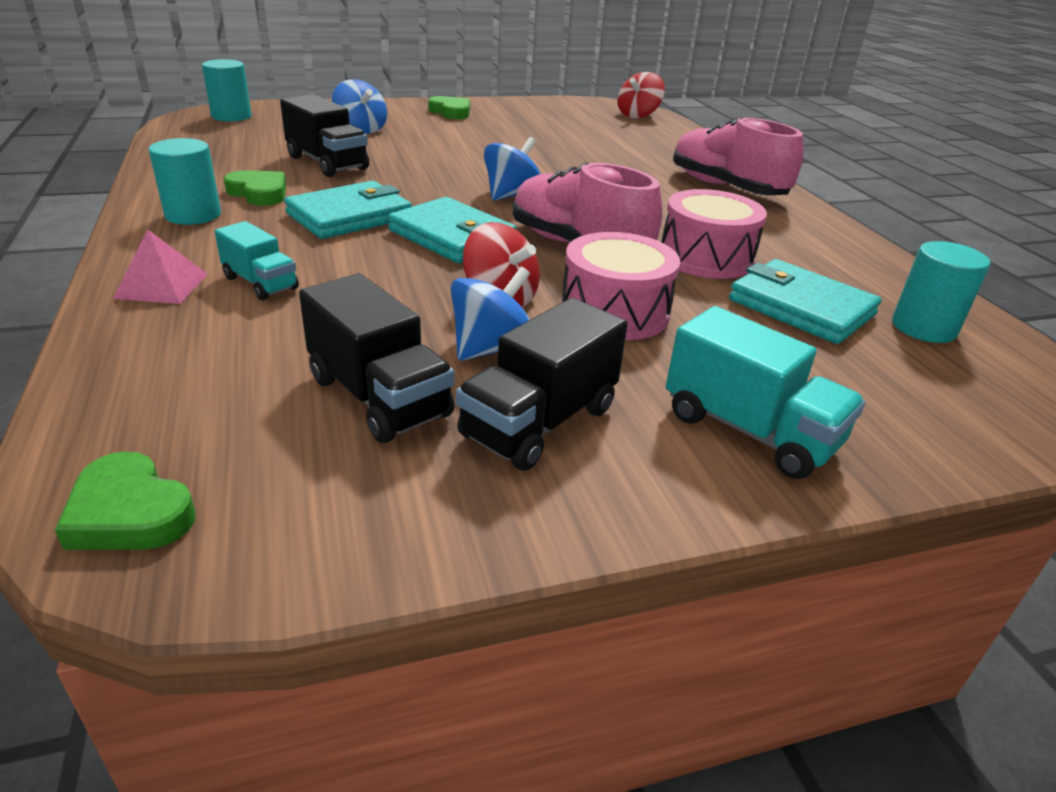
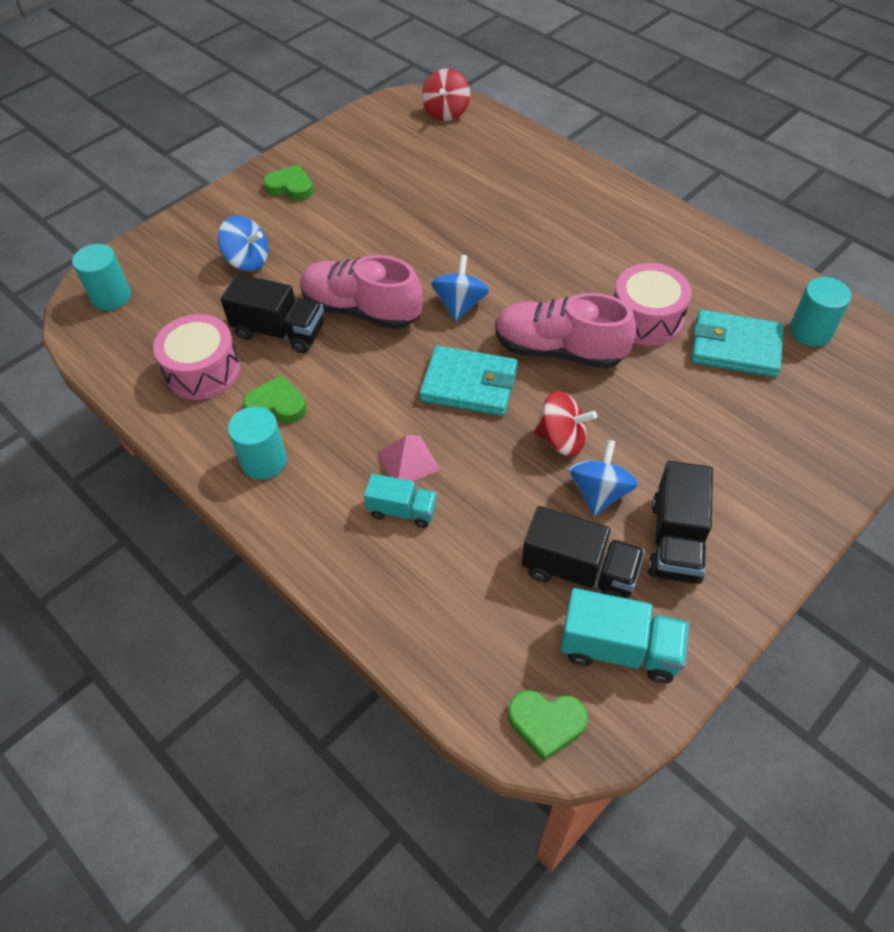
camera: 25 degrees left, 20 degrees up
(162, 285) = (343, 550): pink pyramid -> pink pyramid (408, 461)
(349, 216) = (375, 398): turquoise wallet -> none
(614, 312) = (637, 414): pink drum -> pink drum (203, 371)
(726, 187) = (596, 210): pink shoe -> pink shoe (361, 310)
(749, 430) = (777, 484): turquoise truck -> turquoise truck (619, 649)

